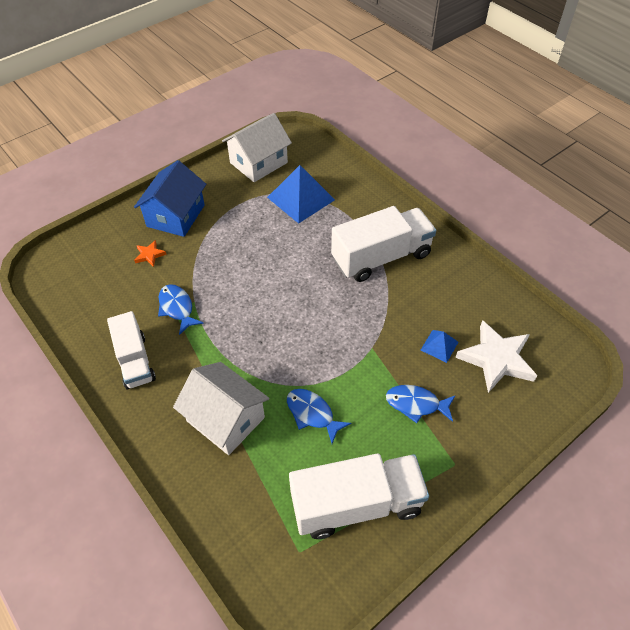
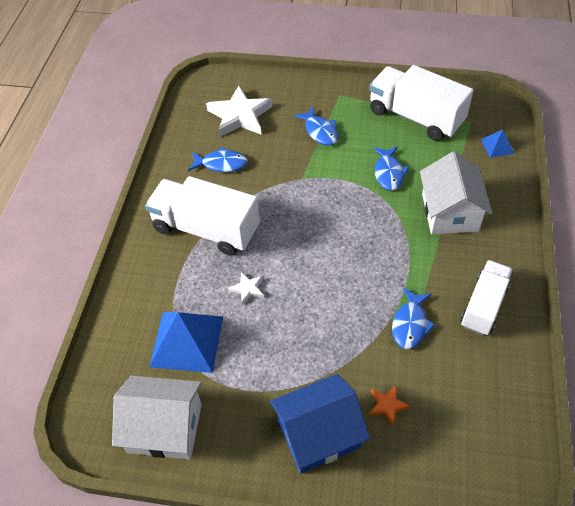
camera: 130 degrees left, 0 degrees up
(304, 247) = (248, 289): none -> white star
(439, 346) = (260, 147): blue pyramid -> blue pyramid (497, 146)
(443, 307) = (221, 164): none -> blue fish

